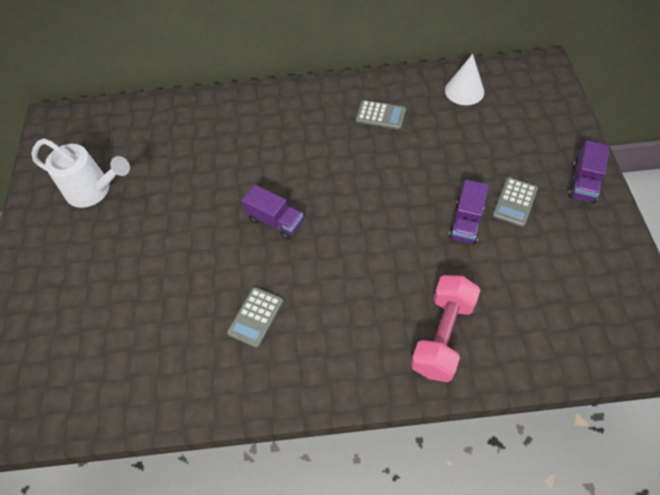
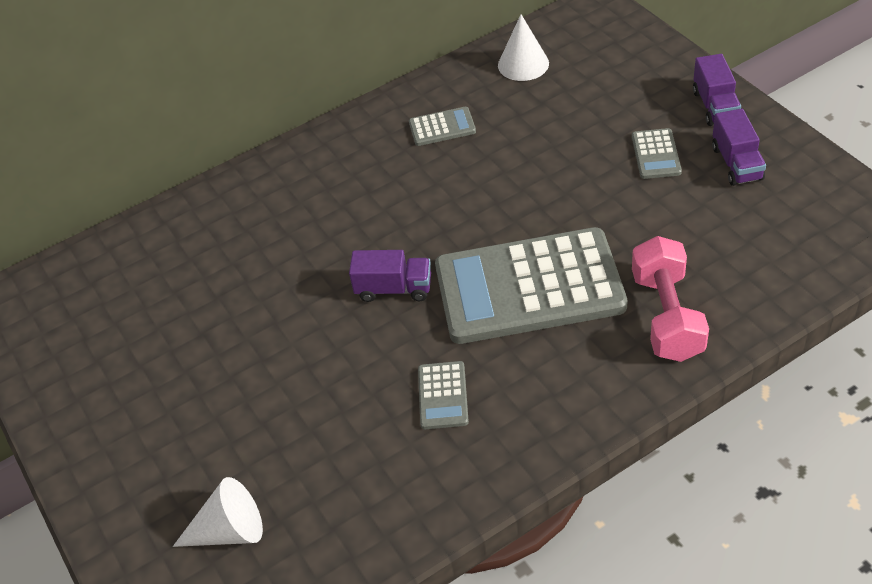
camera: 25 degrees left, 10 degrees down
(72, 343) = (229, 531): none -> white cone
(94, 190) = (125, 358): white watering can -> none
(362, 264) = (529, 287): none -> grey calculator
(466, 222) = (616, 196): purple truck -> purple truck (736, 163)

